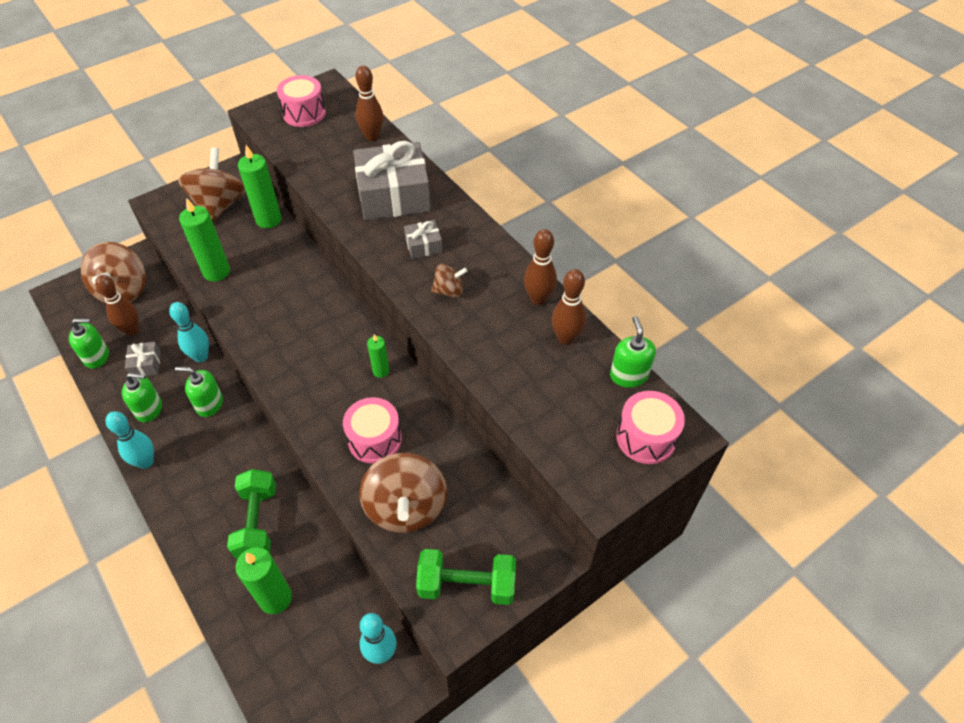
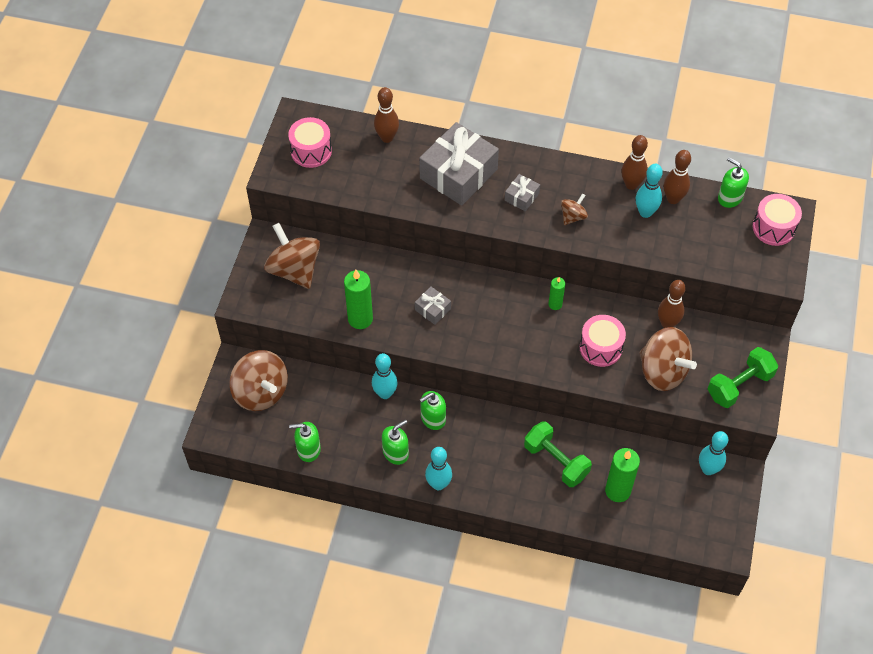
camera: 40 degrees left, 5 degrees up
(97, 357) = (308, 449): green soap dispenser -> green soap dispenser turned 135 degrees counterclockwise
(132, 330) = (308, 413): brown bowling pin -> brown bowling pin (667, 323)
(146, 364) = (352, 427): grey gift -> grey gift (432, 309)
(268, 220) = (347, 255): green candle -> none
(523, 332) = (645, 212): none -> turquoise bowling pin

